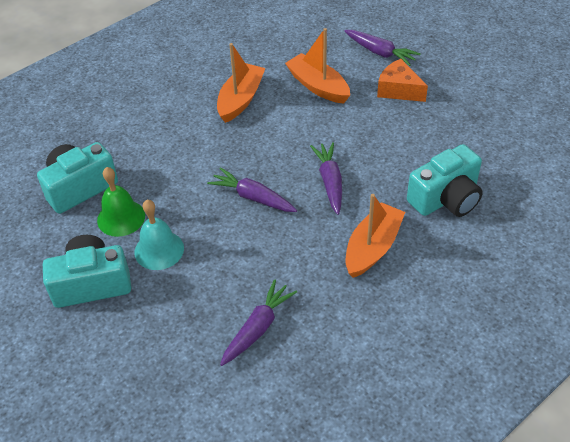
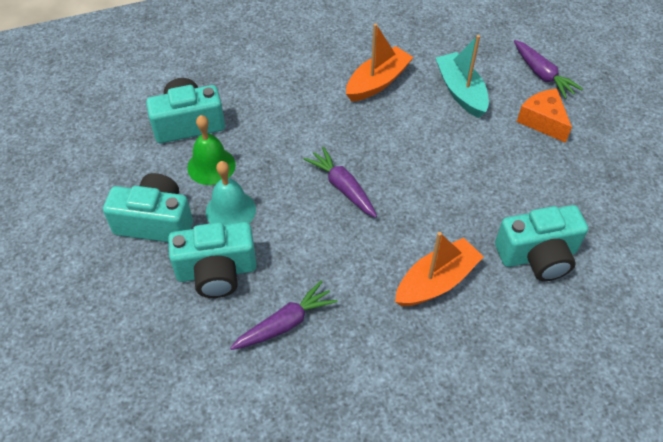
camera: 20 degrees right, 5 degrees up
(172, 306) = (217, 271): none -> turquoise camera
(318, 86) = (461, 92): orange boat -> turquoise boat
(330, 182) = (426, 197): purple carrot -> none

